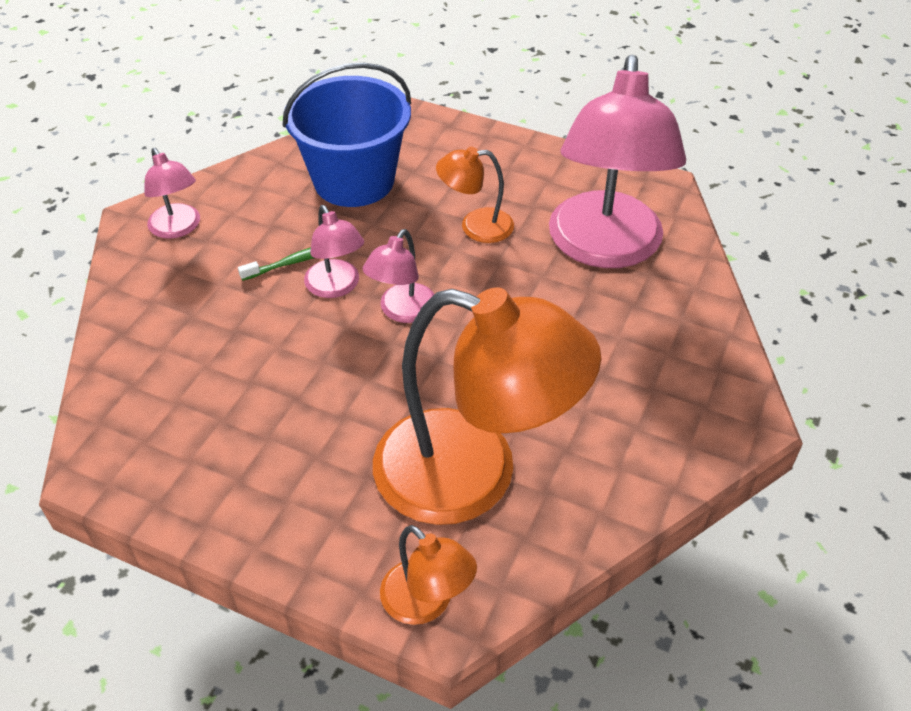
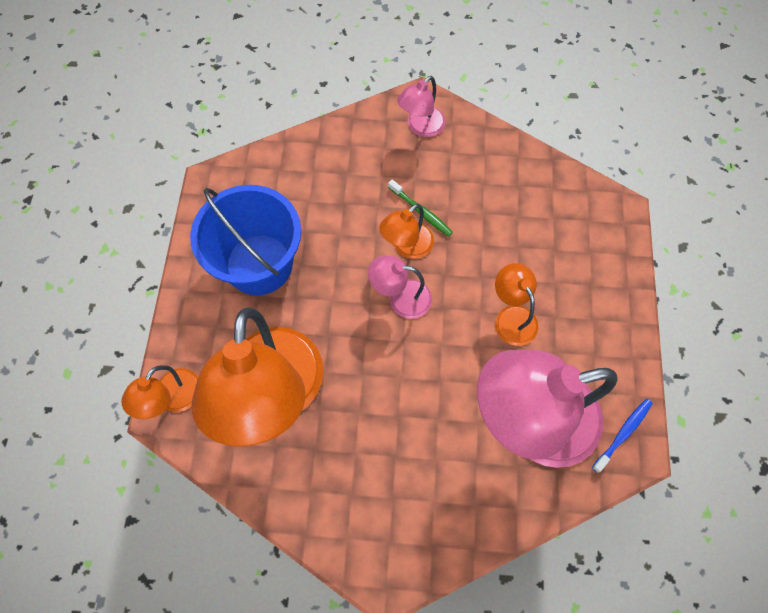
camera: 70 degrees right, 20 degrees up
(336, 287) = (407, 247): pink lamp -> orange lamp
(354, 181) = (522, 213): blue bucket -> blue bucket (259, 264)
(641, 187) = (623, 433): none -> blue toothbrush

